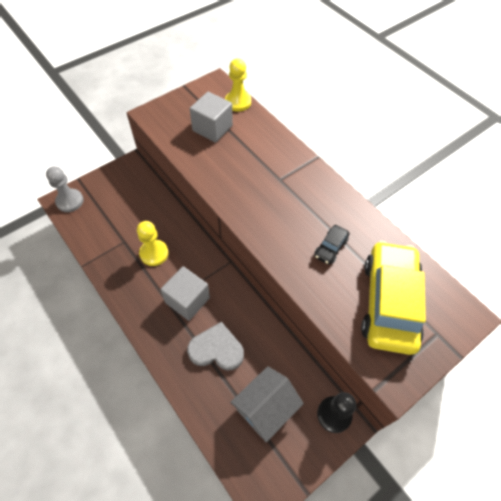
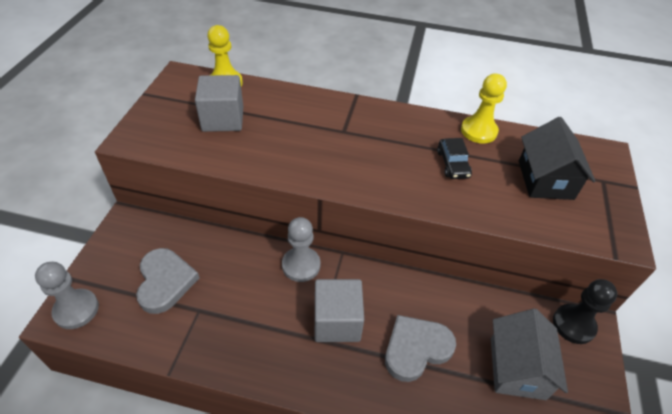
camera: 40 degrees left, 10 degrees down
(121, 213) = (165, 281): none -> grey heart
(154, 253) = (250, 299): yellow pawn -> yellow pawn (478, 131)
(199, 253) = (301, 265): none -> grey pawn
(388, 302) = (545, 180): yellow car -> black house

